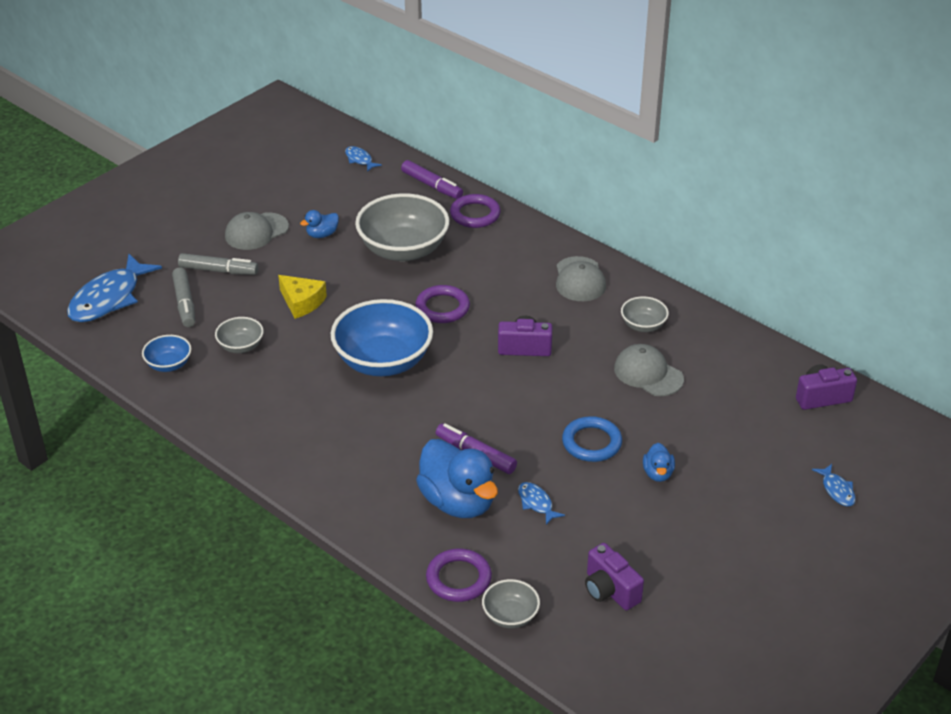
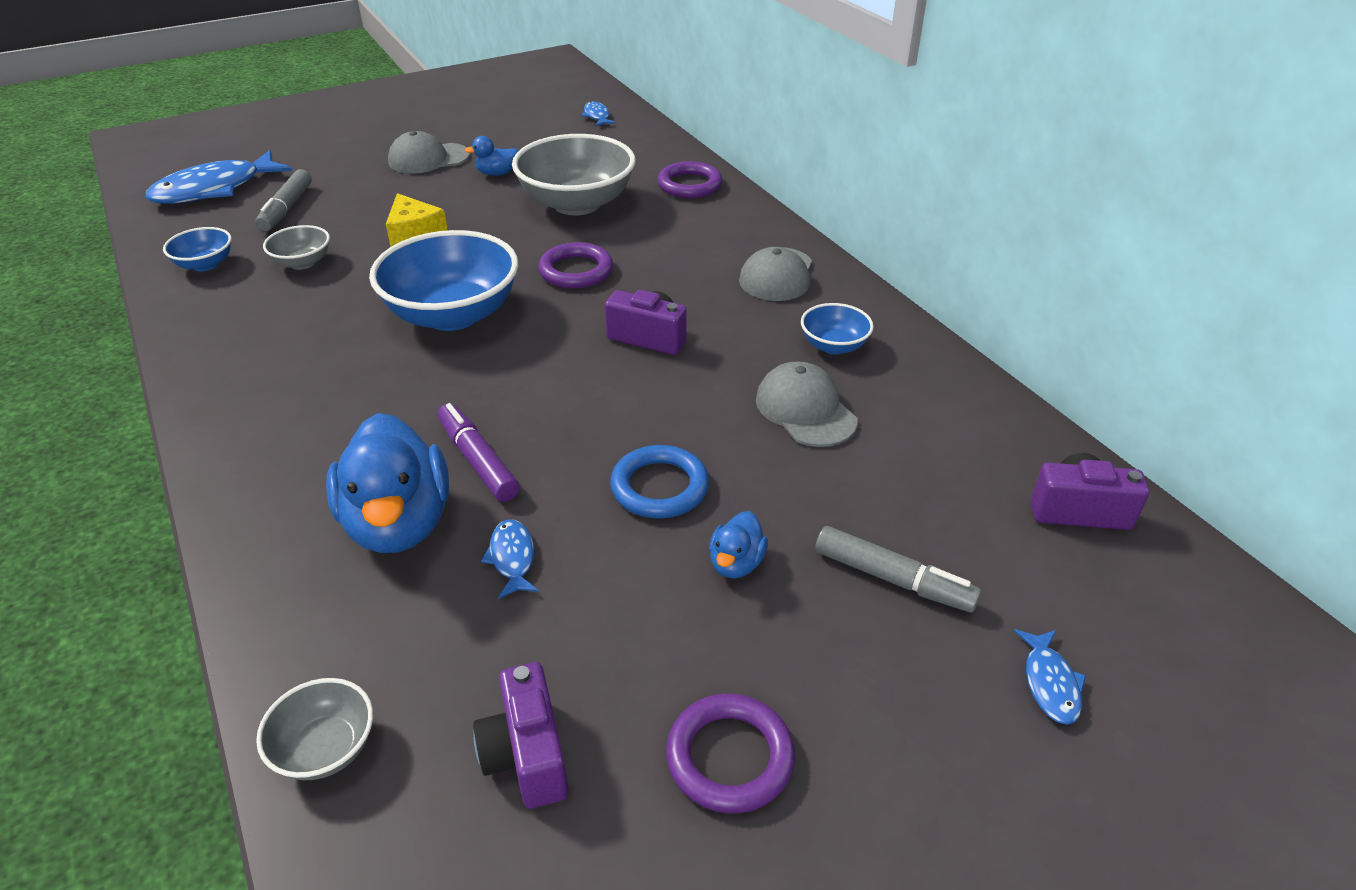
camera: 20 degrees right, 0 degrees up
(218, 270) = (353, 186): grey marker -> grey marker (893, 579)
(432, 186) = (659, 151): purple marker -> none
(458, 578) = (299, 650): purple ring -> purple ring (730, 757)
(643, 325) = (834, 346): grey bowl -> blue bowl

